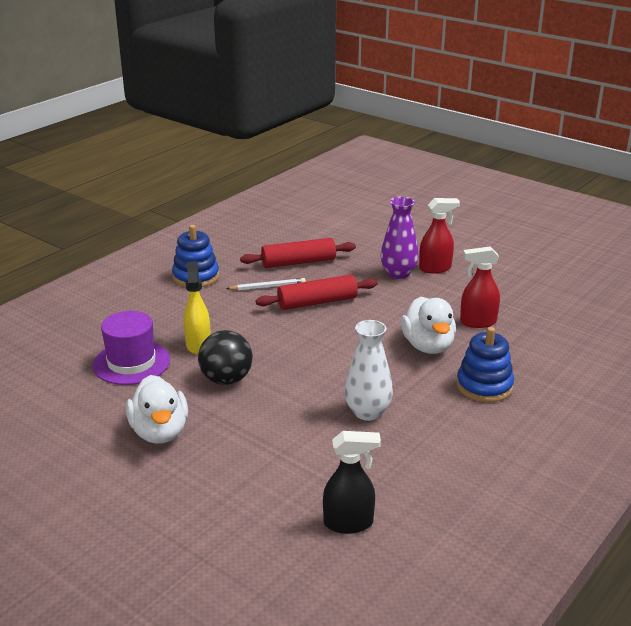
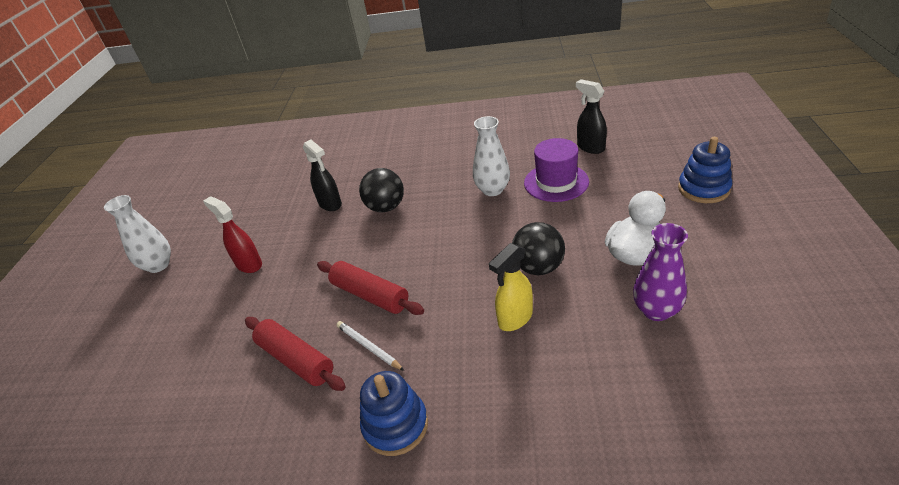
camera: 120 degrees left, 10 degrees up
(131, 363) = (591, 339): purple hat -> purple hat (556, 182)
(398, 273) = (274, 279): purple vase -> purple vase (656, 310)
(428, 346) = (386, 207): white duck -> black ball
(477, 322) = (330, 204): red spray bottle -> black spray bottle
(484, 386) = (412, 168): blue stacking toy -> blue stacking toy (703, 189)
(490, 237) = (158, 265): none -> white vase

